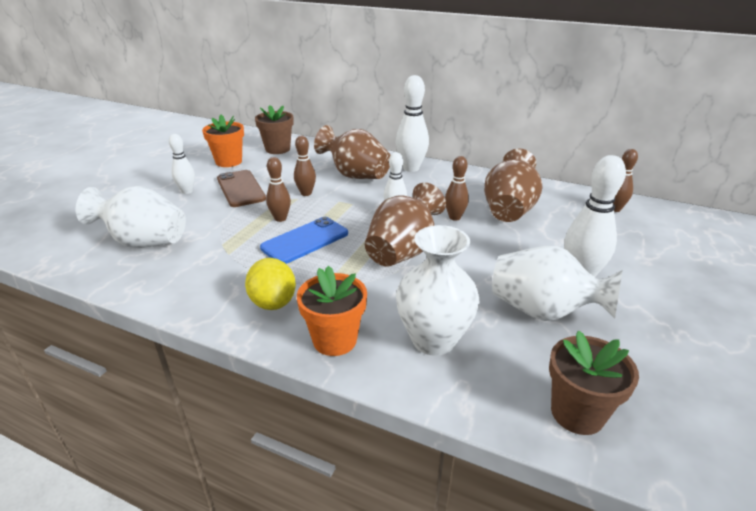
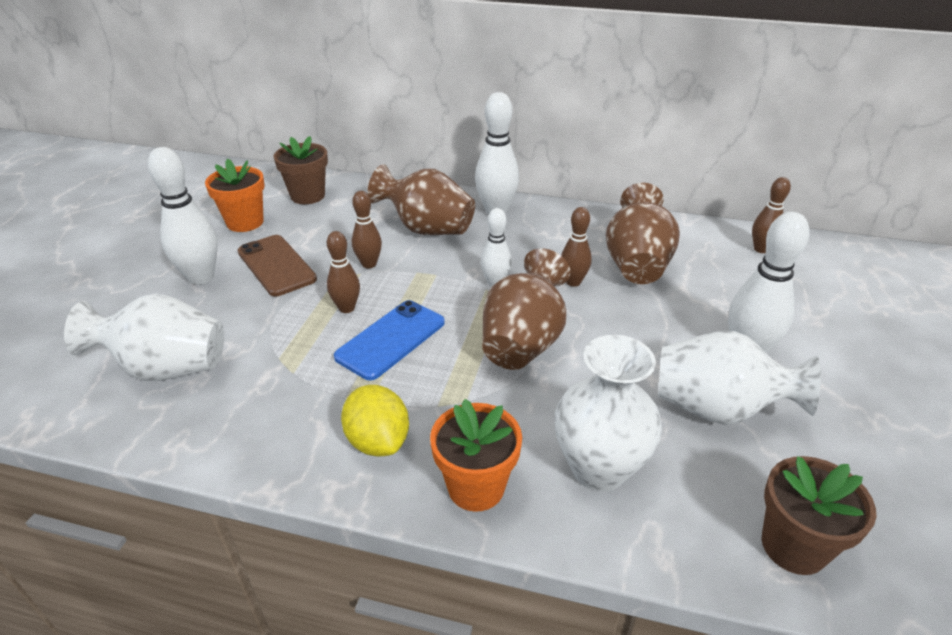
camera: 10 degrees left, 5 degrees up
(187, 191) = (201, 277): white bowling pin -> white bowling pin, size x1.65

